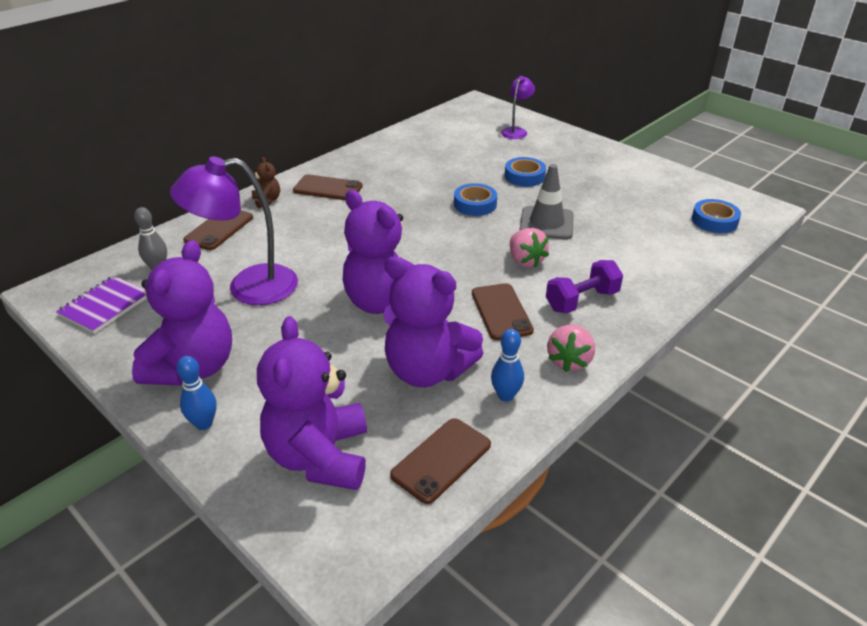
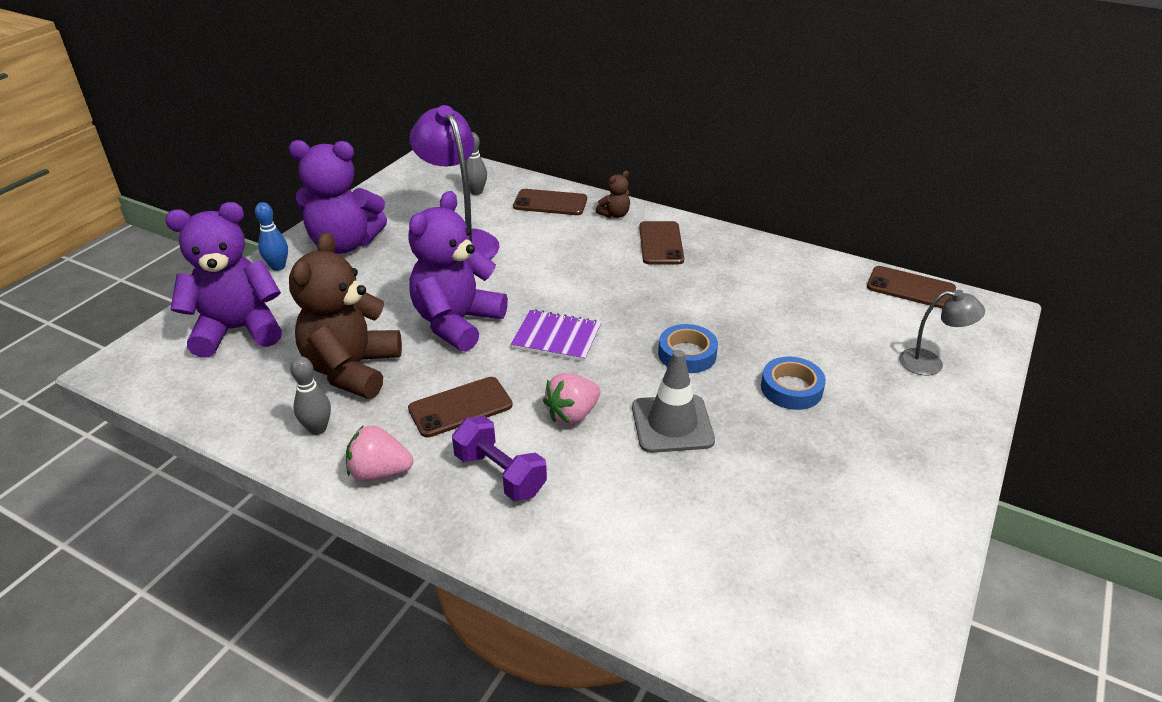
camera: 75 degrees right, 0 degrees up
(105, 306) = (417, 185): purple notebook -> purple notebook (556, 337)
(427, 370) = (352, 370): purple teddy bear -> brown teddy bear
(441, 460) = (229, 398): brown phone -> brown phone (910, 288)
(505, 395) = (317, 429): blue bowling pin -> grey bowling pin
(516, 131) = (930, 363): purple lamp -> grey lamp
(714, 221) = (784, 628): blue tape -> none

